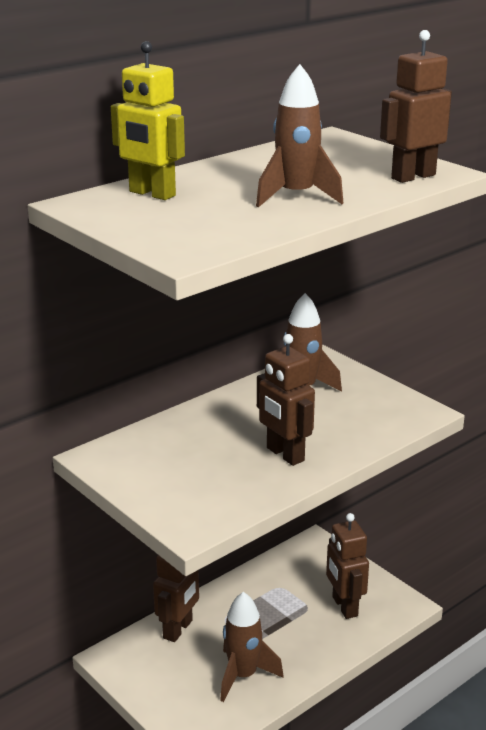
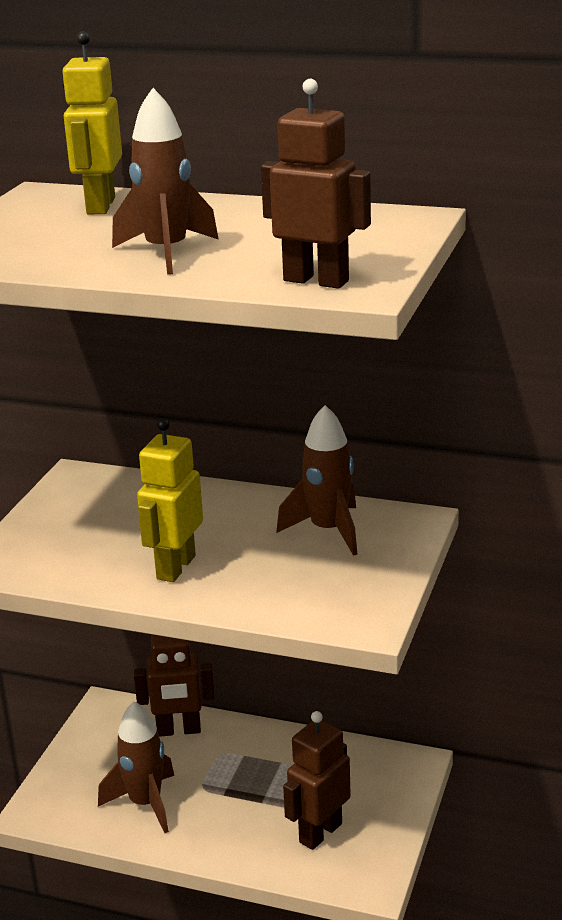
camera: 60 degrees right, 0 degrees up
(284, 454) = (175, 567): brown robot -> yellow robot

